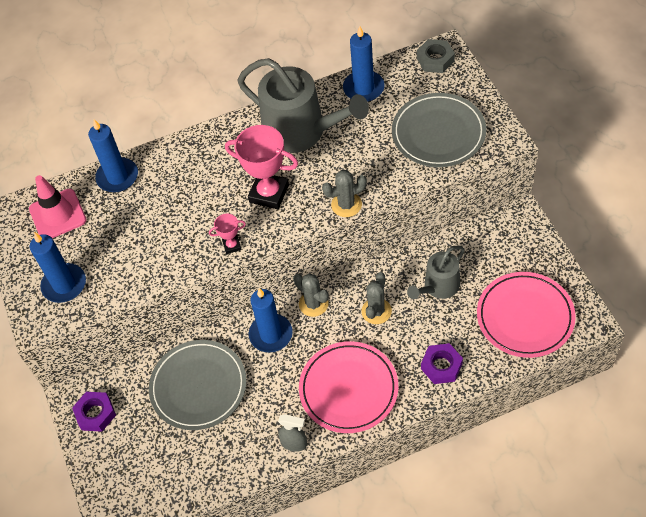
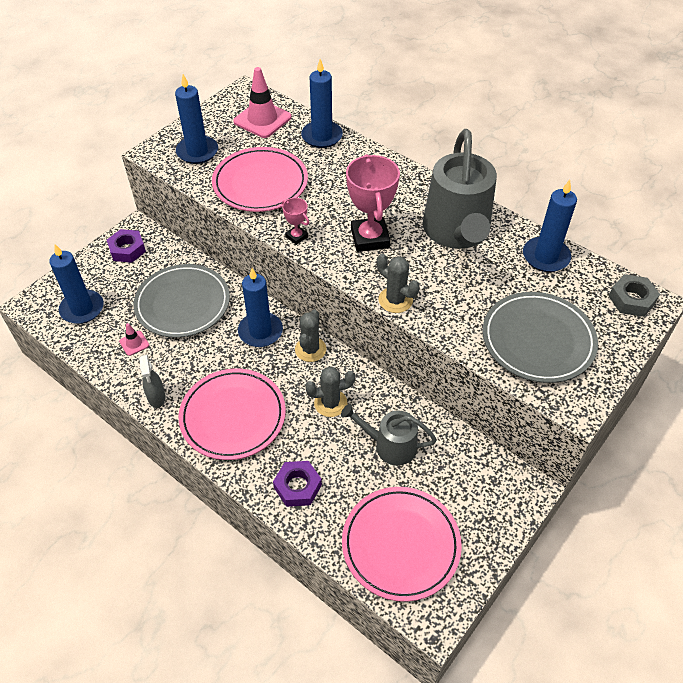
camera: 55 degrees right, 5 degrees down
(145, 248) = (260, 183): none -> pink plate
(148, 478) = (82, 309): none -> blue candle
(220, 443) = (134, 343): none -> pink traffic cone

